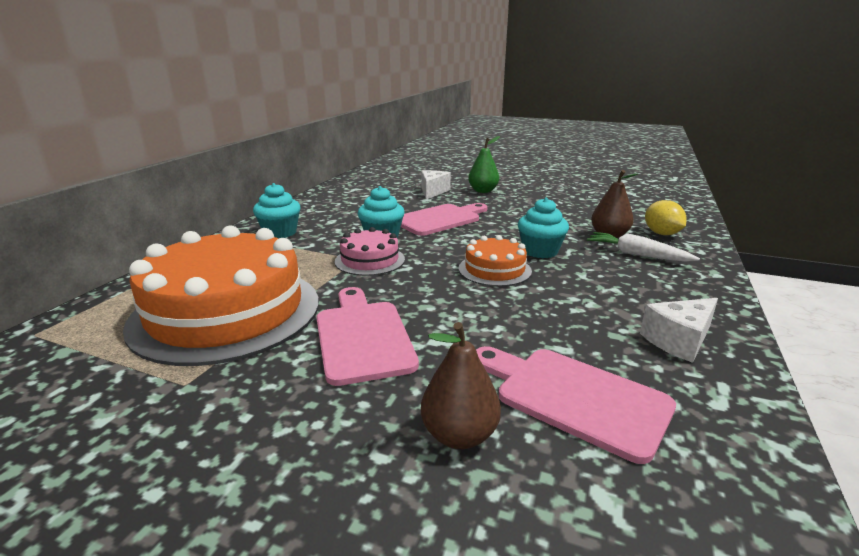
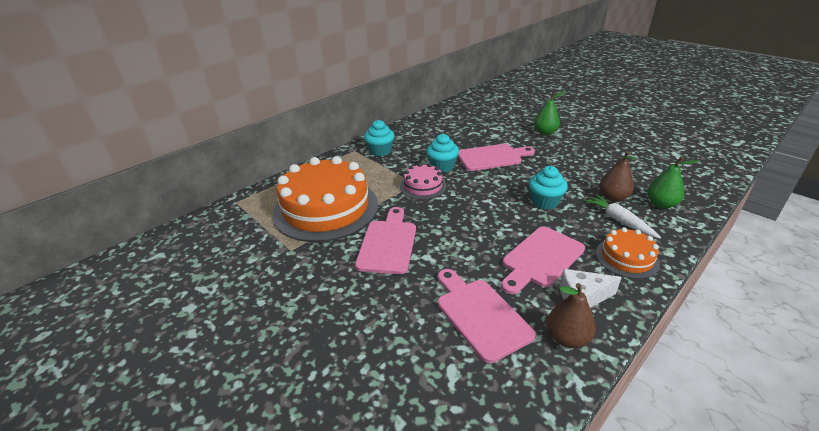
camera: 25 degrees right, 10 degrees up
(433, 192) = (505, 127): white cheese -> none
(459, 435) = (403, 317): brown pear -> brown pear (567, 338)
(494, 270) = (499, 211): orange cake -> orange cake (626, 258)
(590, 309) = (541, 259): none -> pink cutting board
(661, 234) = (661, 204): yellow lemon -> green pear

